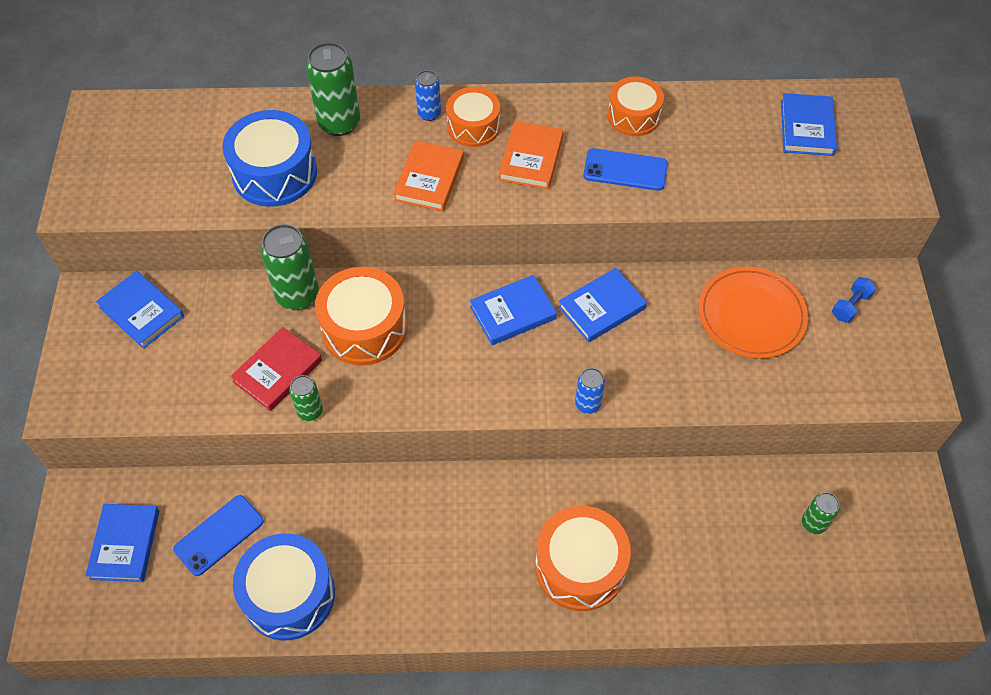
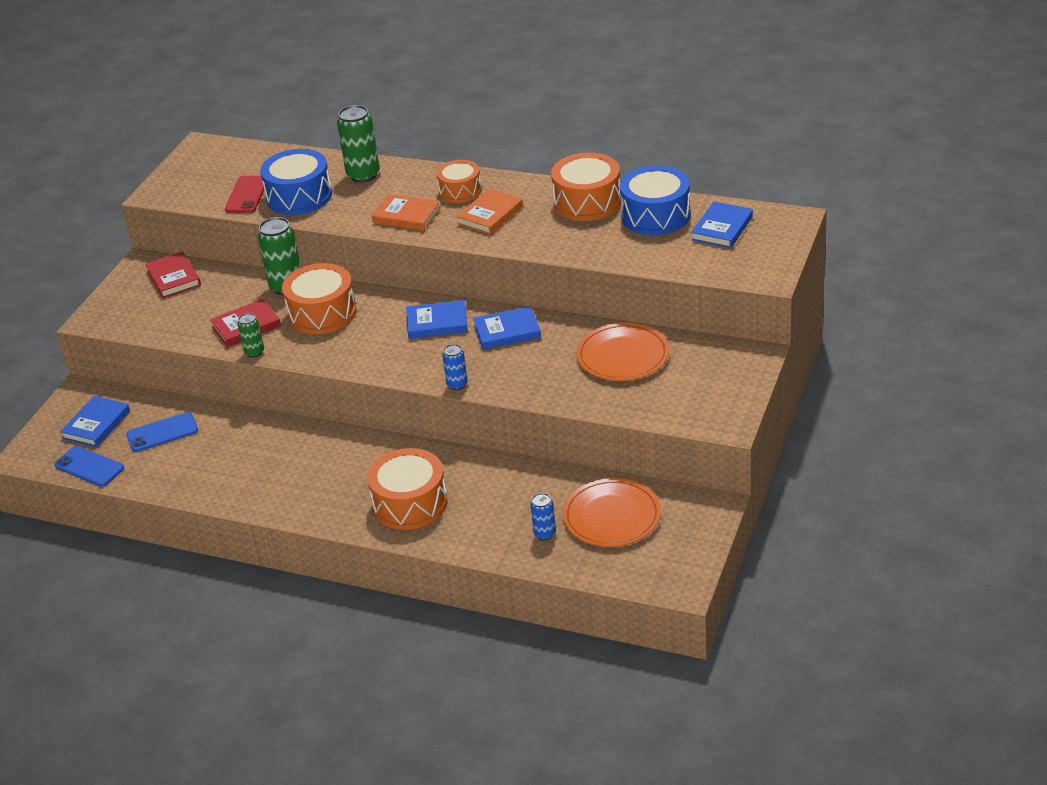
camera: 25 degrees right, 20 degrees down
(142, 312) = (174, 278): blue book -> red book
(203, 183) = (246, 195): none -> red phone
(289, 594) = (190, 475): blue drum -> blue drum (655, 215)
(429, 113) = (432, 179): blue can -> blue can (545, 534)
(429, 179) = (407, 216): orange book -> orange book turned 75 degrees clockwise
(625, 170) = (557, 232): blue phone -> blue phone (89, 467)
(633, 116) = (587, 202): orange drum -> orange drum, size x1.55
(813, 523) = (611, 516): green can -> orange plate
(850, 306) = (709, 364): blue dumbbell -> none

